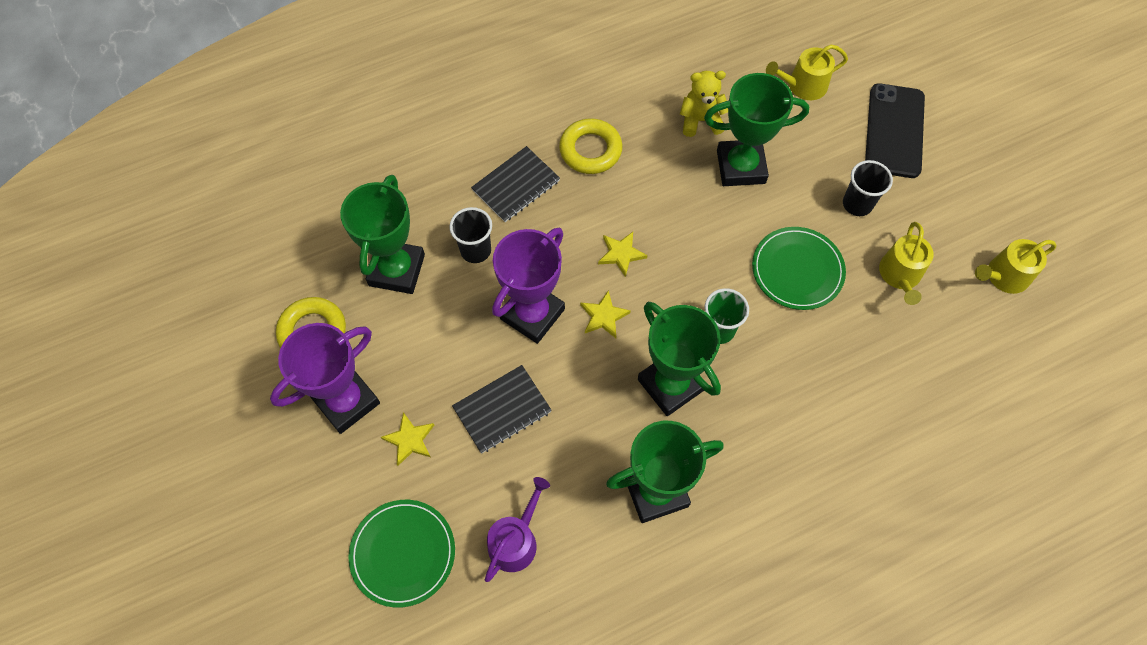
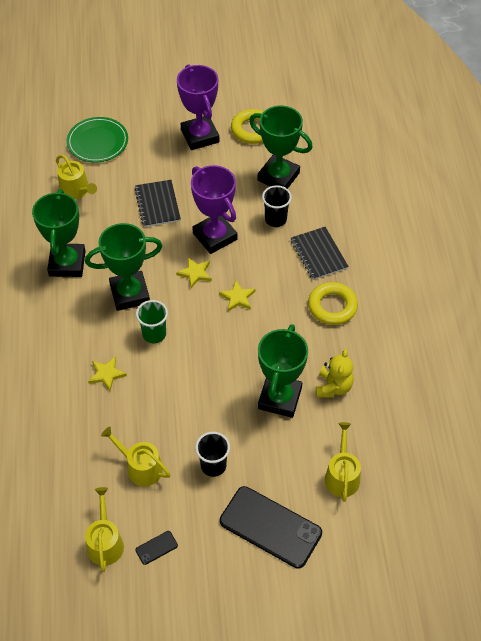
camera: 110 degrees right, 10 degrees down
(410, 440) = (161, 158): yellow star -> yellow star (106, 374)
(516, 540) = (76, 191): purple watering can -> yellow watering can
(797, 270) = (176, 400): green plate -> none
(978, 225) = (156, 548): none -> black phone

